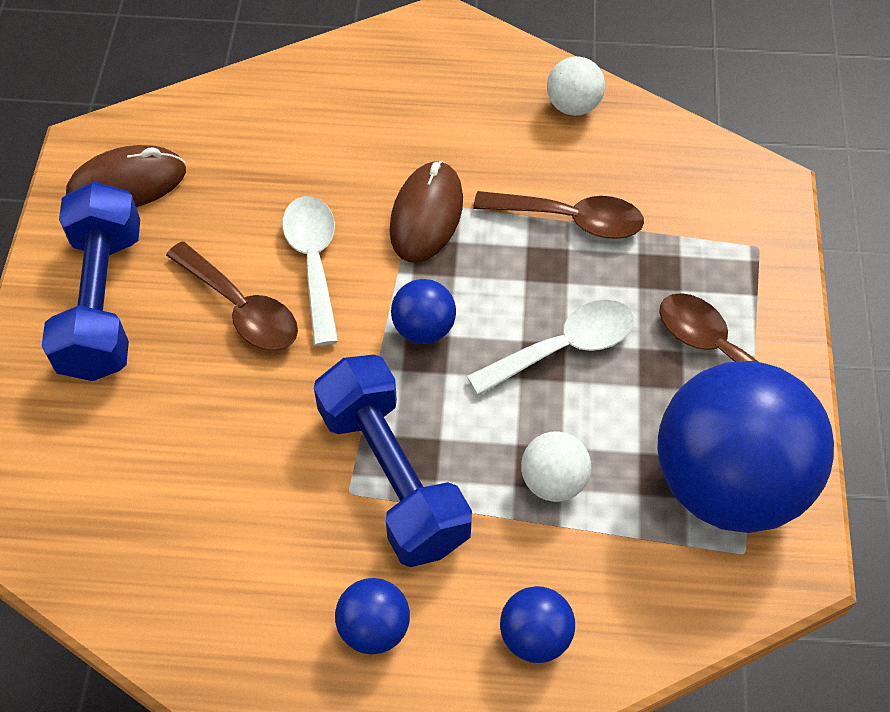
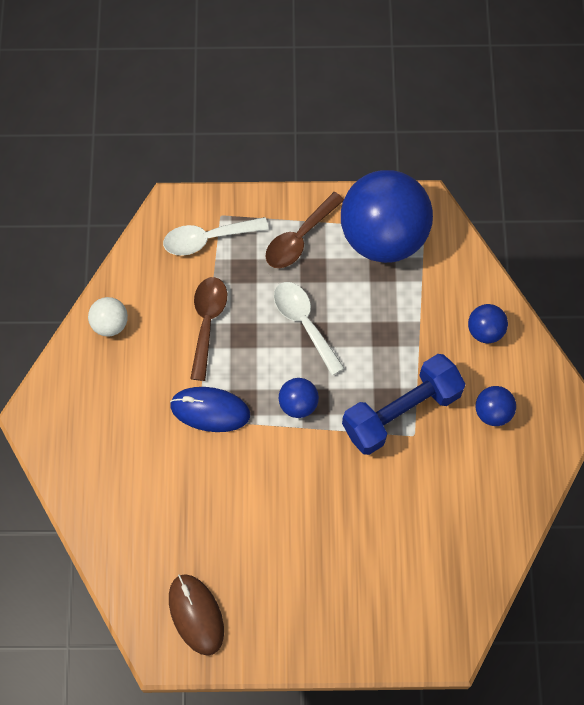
camera: 95 degrees left, 10 degrees up
(102, 302) = (296, 609): blue dumbbell -> none
(241, 308) = (293, 518): brown spoon -> none
(314, 263) = (254, 477): white spoon -> white spoon (208, 238)
(426, 215) = (210, 410): brown mouse -> blue mouse
(553, 481) = (393, 325): white ball -> none

